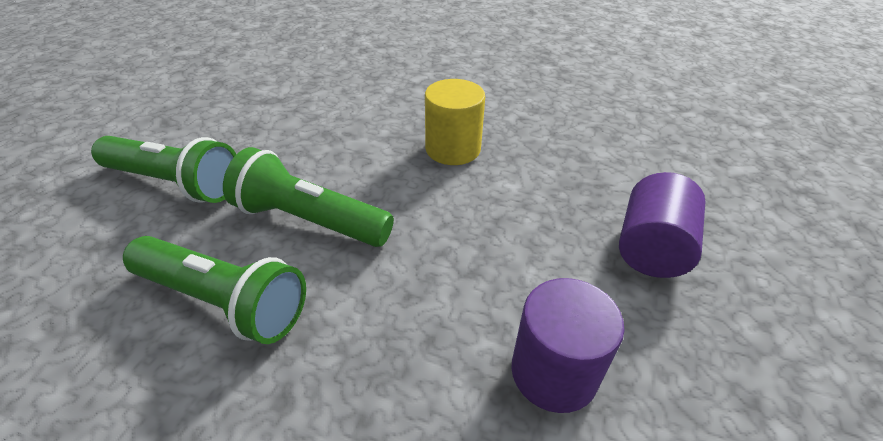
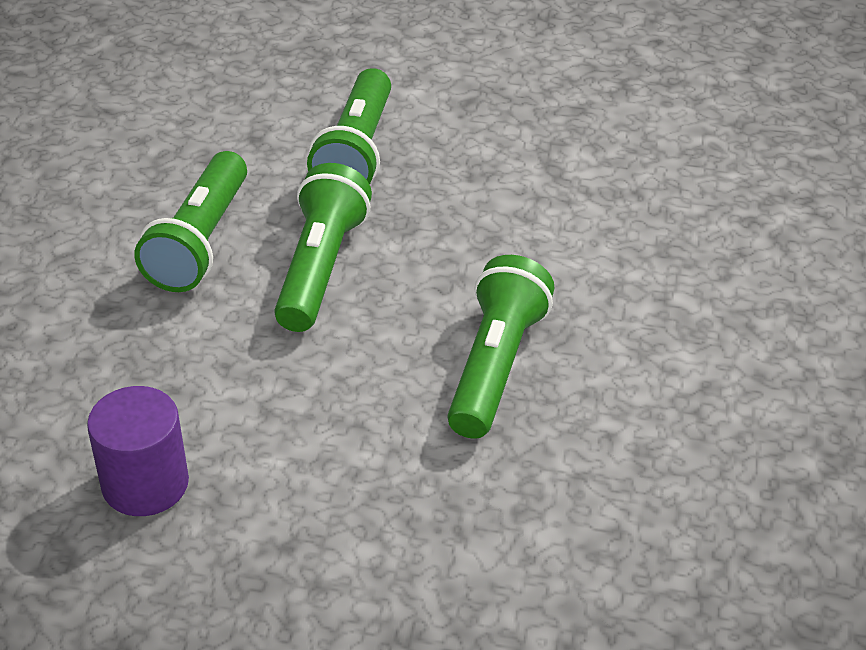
camera: 80 degrees right, 0 degrees up
(453, 149) = (496, 366): yellow cylinder -> green flashlight
(651, 248) = (337, 579): purple cylinder -> none

